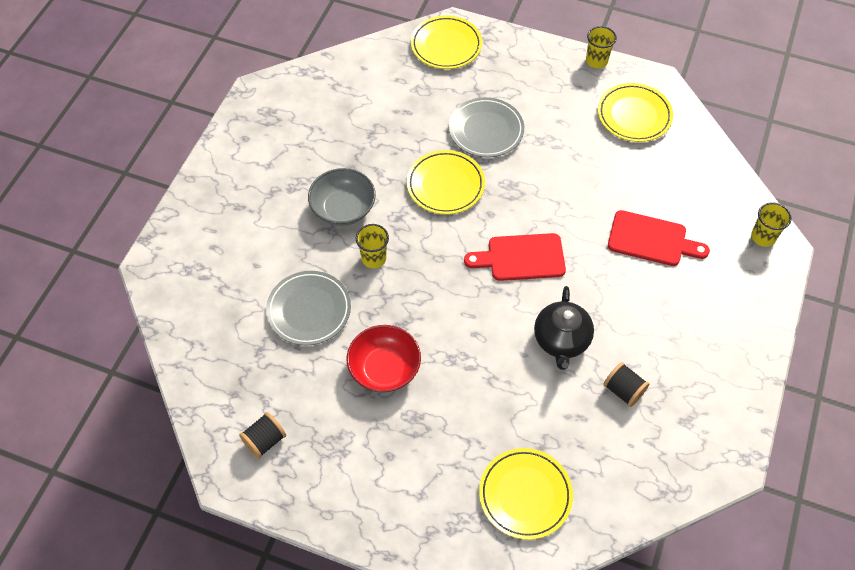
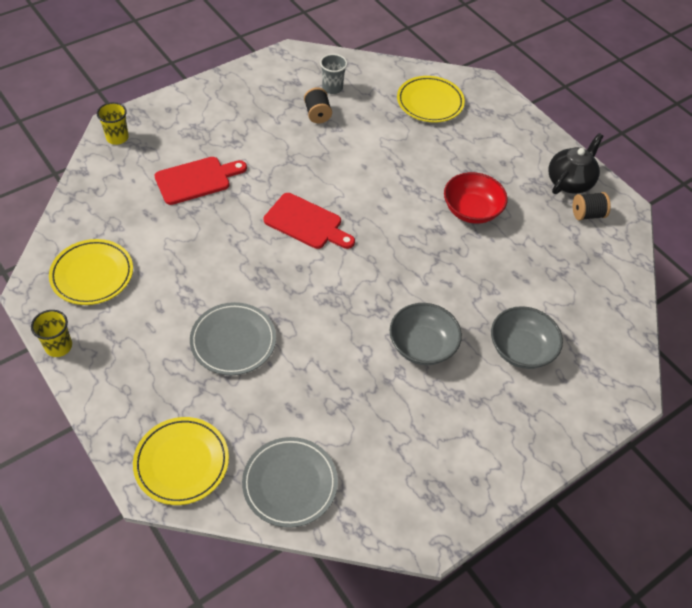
camera: 150 degrees left, 5 degrees down
(261, 252) = (521, 349): none -> grey bowl
(309, 310) = (505, 279): grey plate -> grey plate (290, 483)
(374, 258) = (425, 289): yellow cup -> none
(445, 185) = (315, 313): yellow plate -> none
(561, 341) = (330, 159): black teapot -> black teapot (570, 182)
(643, 440) = (332, 88): none -> grey cup
(651, 240) = (196, 180): red cutting board -> red cutting board turned 105 degrees clockwise

